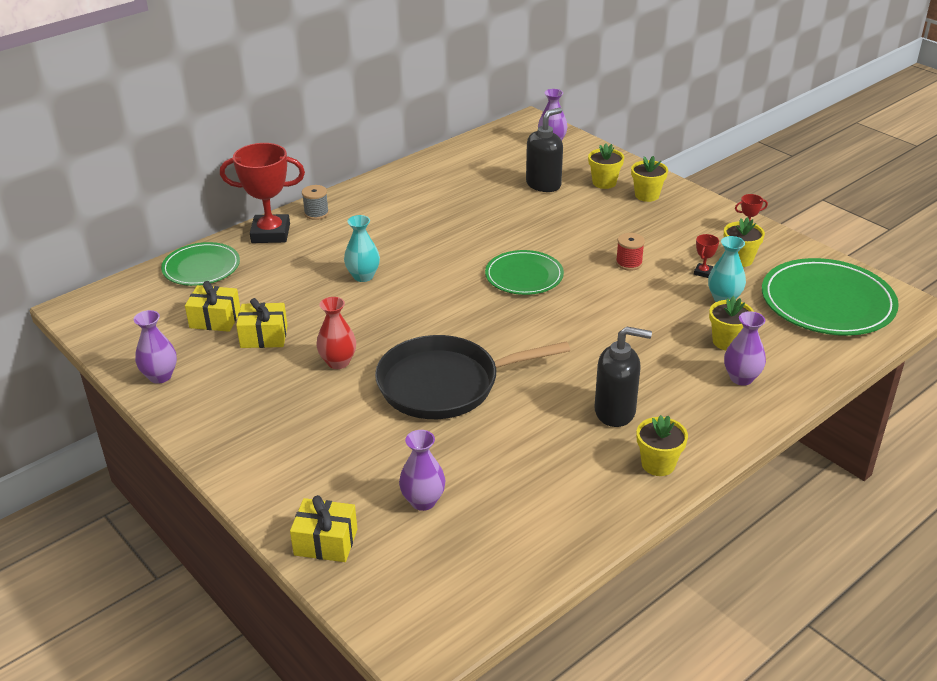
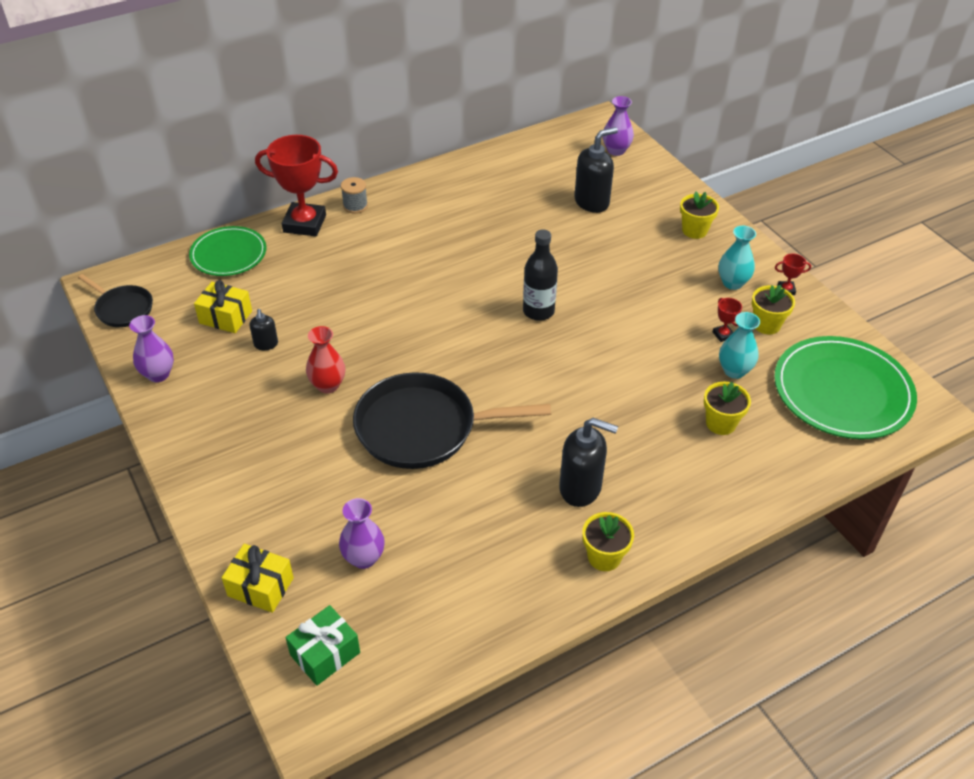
camera: 10 degrees right, 10 degrees up
(105, 326) = (122, 309): none -> black pan
(264, 336) = (266, 344): yellow gift -> black soap dispenser
(363, 276) = (380, 288): turquoise vase -> turquoise vase (732, 283)
(411, 589) = (325, 654): none -> green gift
(524, 276) = (538, 311): green plate -> black bottle
(604, 183) = (655, 208): yellow flower pot -> none
(629, 263) = (649, 312): red spool -> none
(703, 272) = (723, 335): red trophy -> red trophy turned 60 degrees counterclockwise
(741, 378) = (721, 470): purple vase -> none

